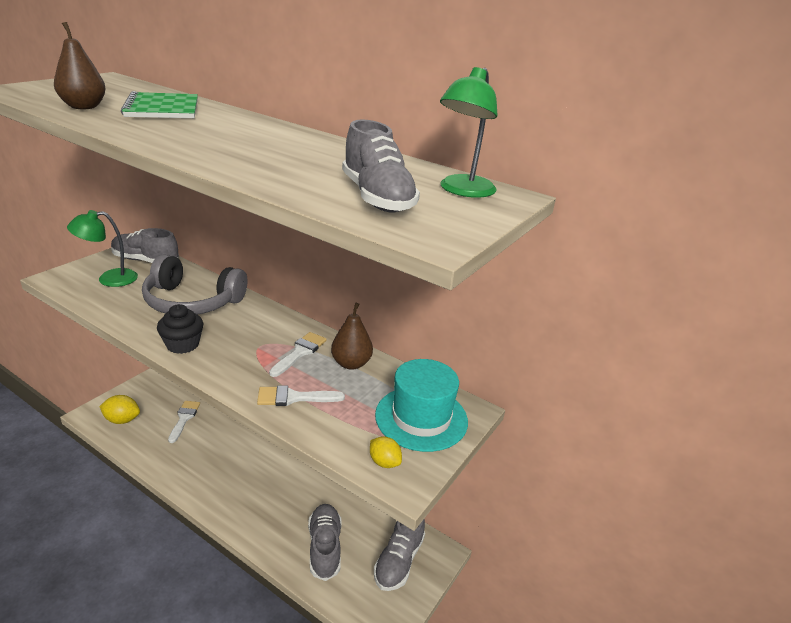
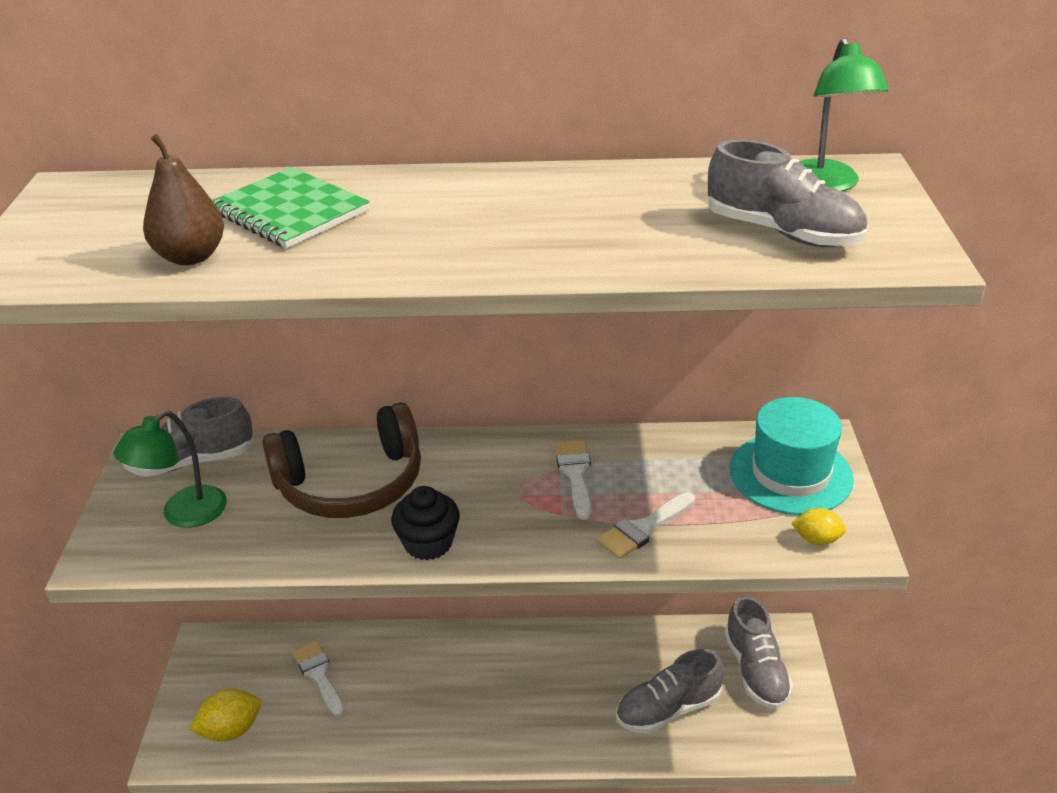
camera: 30 degrees left, 5 degrees up
(192, 301) = (351, 483): grey headphones -> brown headphones
(324, 547) = (668, 709): grey shoe -> grey shoe turned 75 degrees counterclockwise
(351, 363) = (646, 455): brown pear -> none

